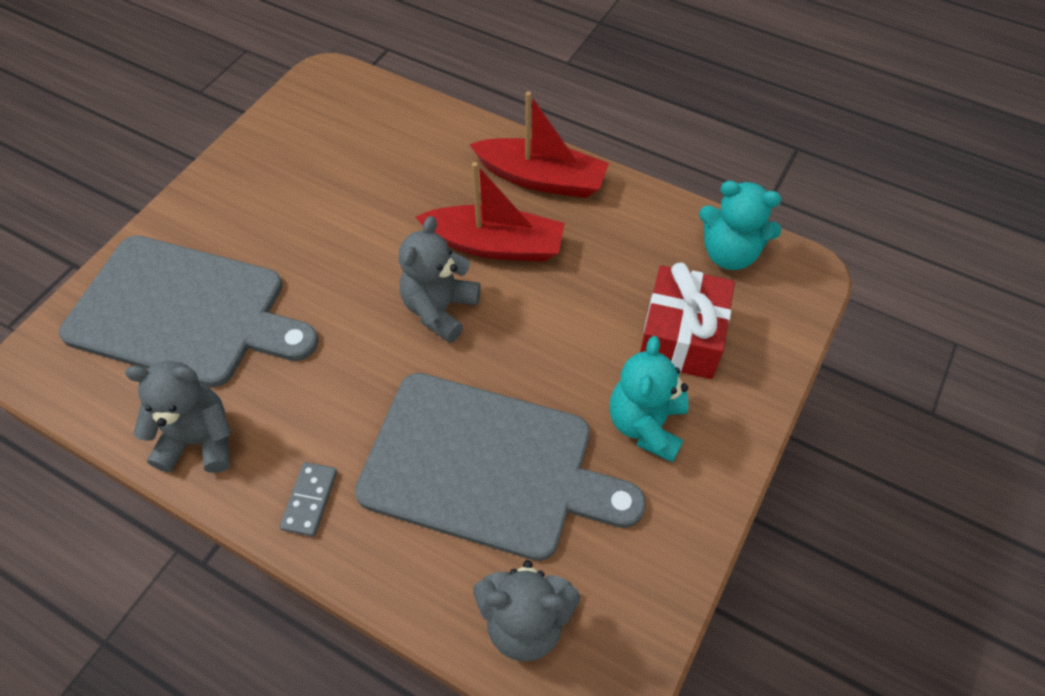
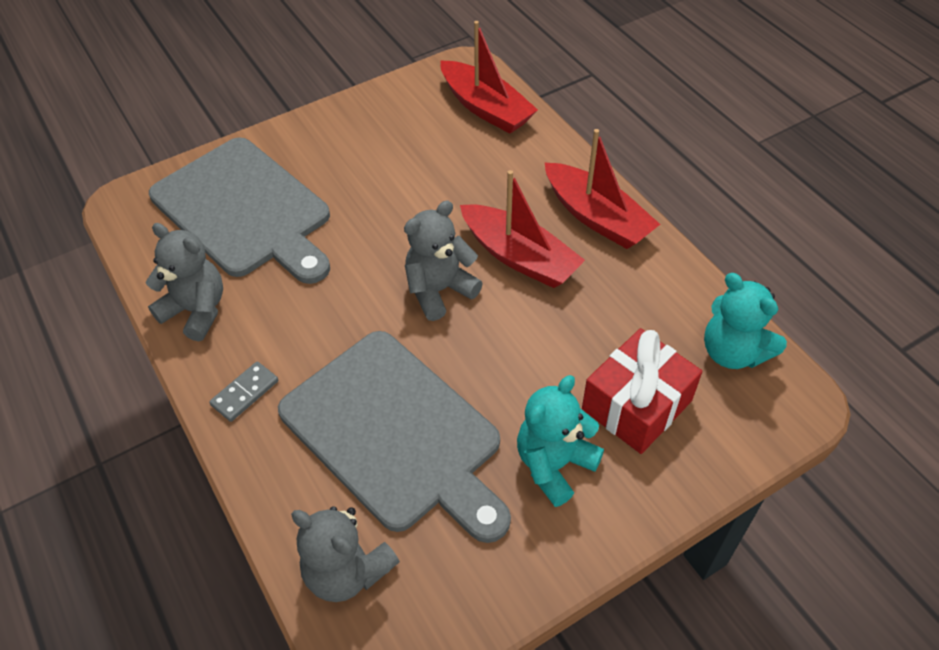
camera: 30 degrees right, 5 degrees down
(371, 111) = (486, 108): none -> red boat

